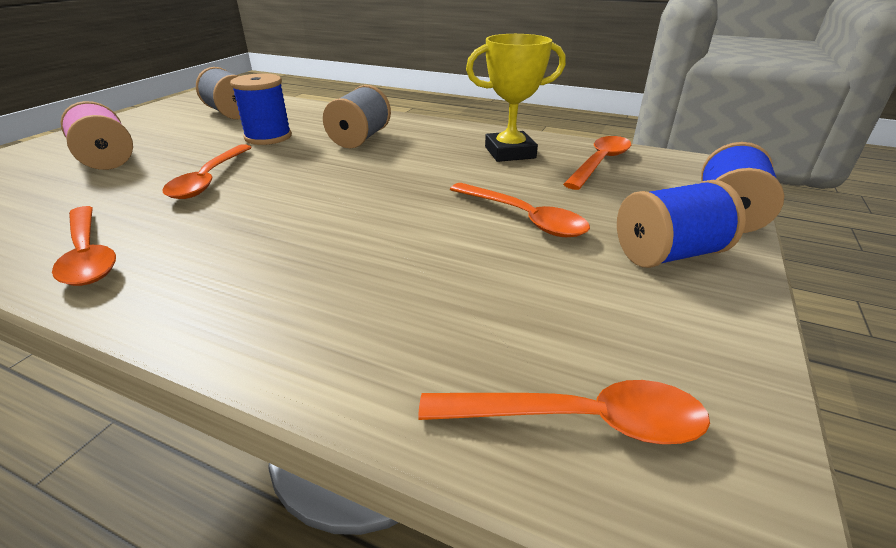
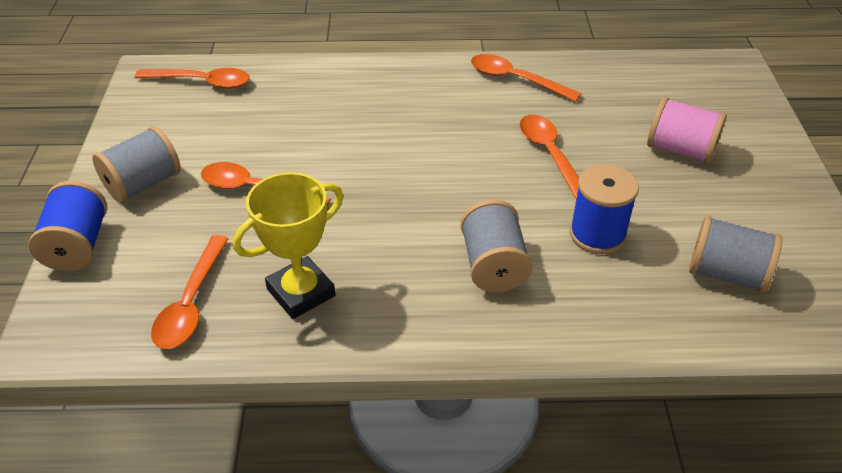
camera: 155 degrees right, 10 degrees up
(580, 420) = (202, 82): orange spoon -> orange spoon turned 150 degrees counterclockwise
(668, 254) = (143, 184): blue spool -> grey spool

